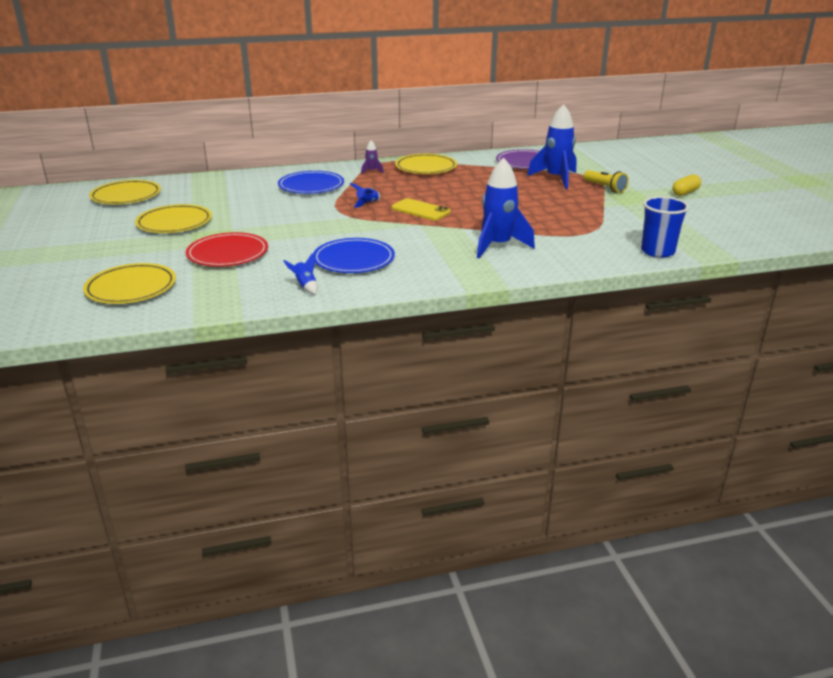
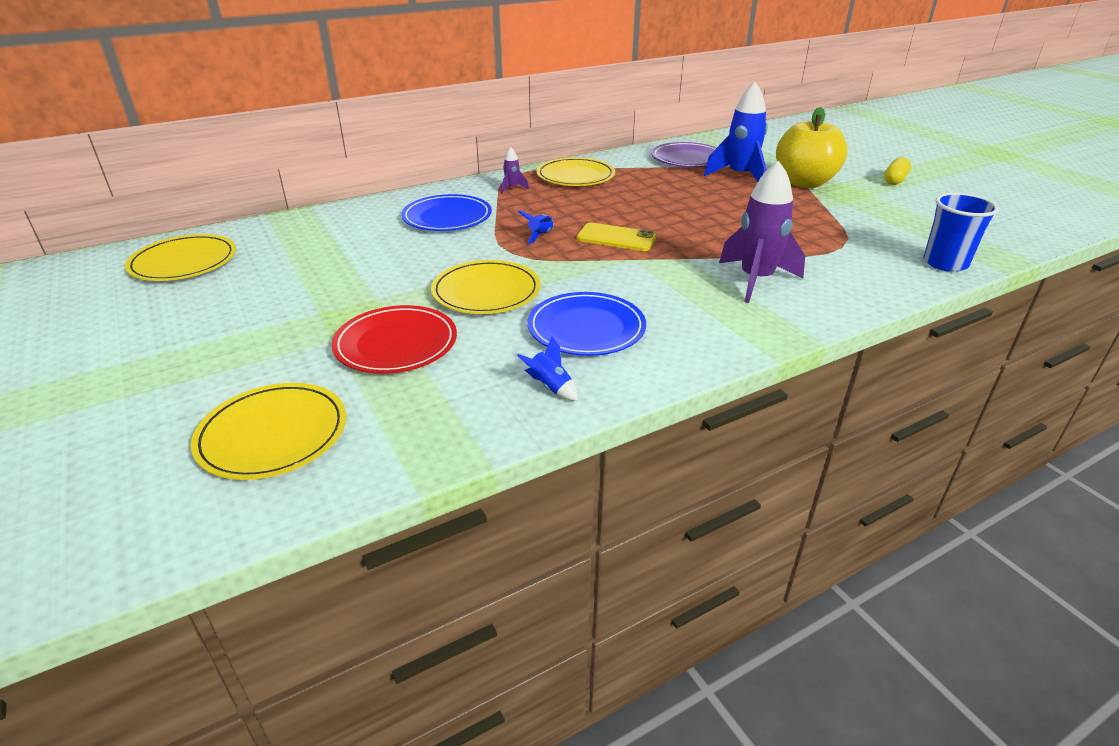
camera: 15 degrees left, 5 degrees up
(174, 222) = (283, 299): yellow plate -> yellow plate (486, 292)
(498, 246) = (756, 280): blue rocket -> purple rocket
(605, 188) = (804, 183): yellow flashlight -> yellow apple

